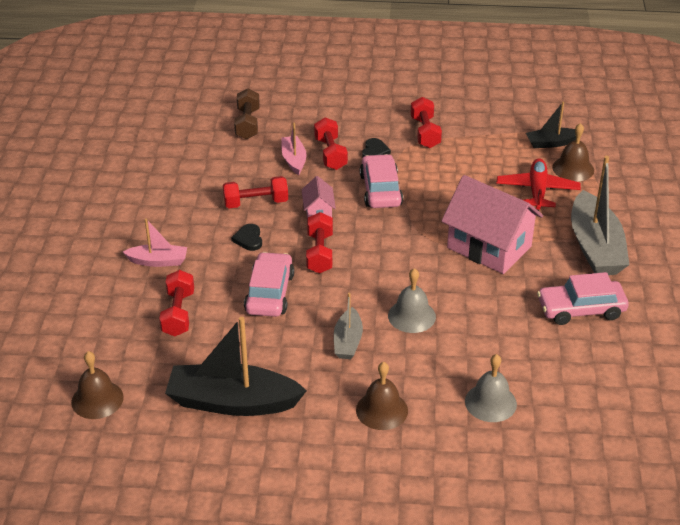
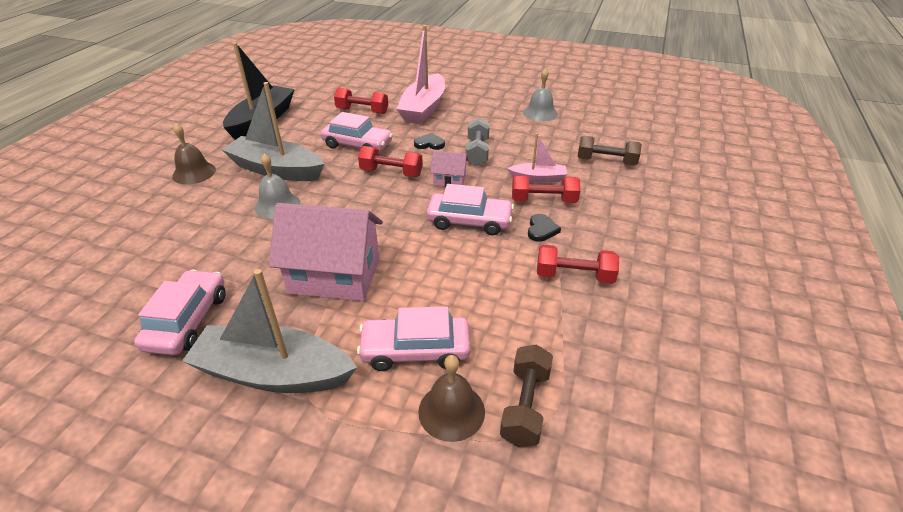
camera: 105 degrees right, 0 degrees up
(97, 399) = (307, 84): brown bell -> none
(158, 261) = (423, 108): pink boat -> pink boat, size x1.90
(256, 203) = (477, 152): red dumbbell -> grey dumbbell
(348, 341) = (276, 170): grey boat -> grey boat, size x1.90
(374, 151) = (541, 230): black heart -> black heart turned 105 degrees counterclockwise
(489, 247) = (335, 276): pink house -> pink house turned 45 degrees clockwise
(490, 402) = (142, 225): grey bell -> grey bell (540, 113)
(537, 191) = (415, 350): red plane -> pink car
(551, 143) = (525, 405): black boat -> brown dumbbell

